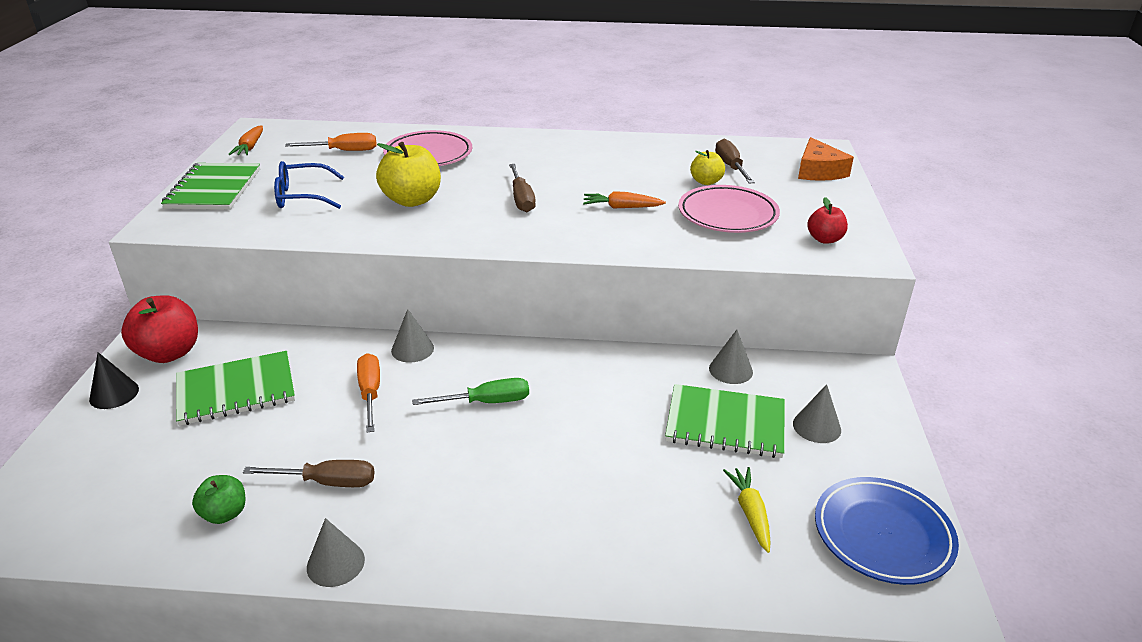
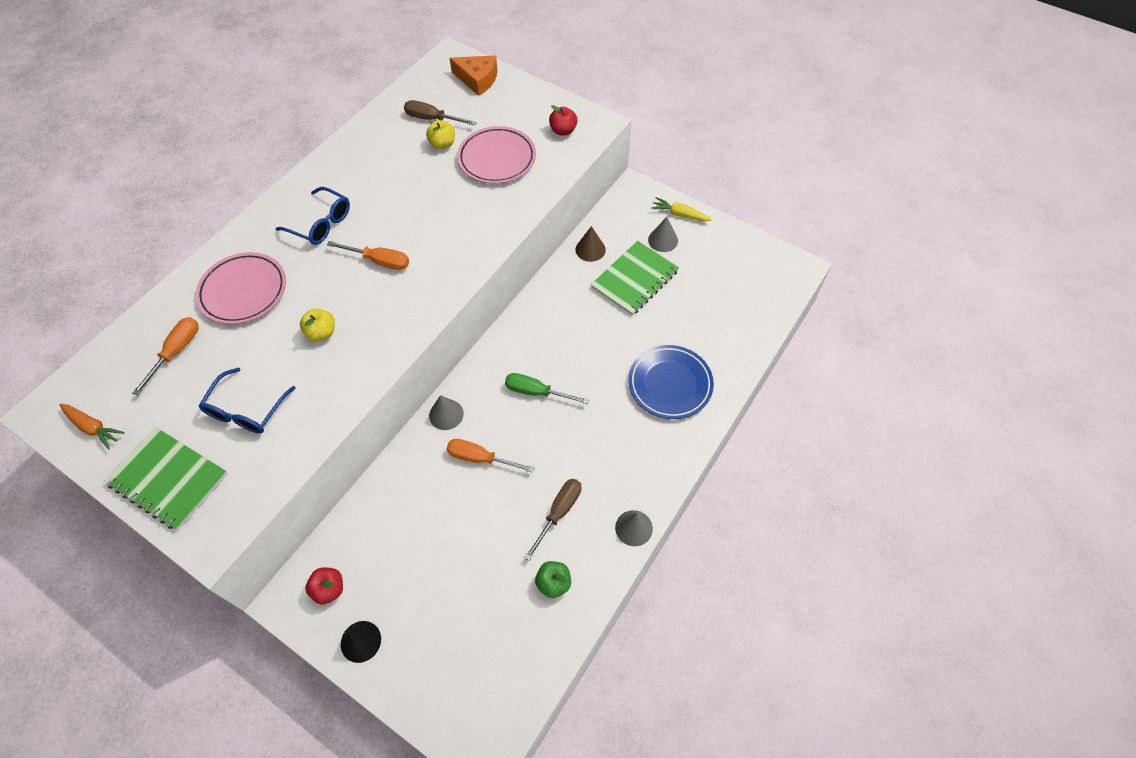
camera: 60 degrees left, 25 degrees up
(169, 353) = (329, 589): red apple -> red apple, size x0.57
(236, 390) = (417, 548): green notebook -> none
(412, 200) = (322, 333): yellow apple -> yellow apple, size x0.57
(487, 402) = (536, 392): green screwdriver -> green screwdriver turned 90 degrees counterclockwise
(521, 199) = (379, 261): brown screwdriver -> orange screwdriver
(537, 160) = (321, 223): none -> blue glasses
(621, 207) = (441, 209): orange carrot -> none
(730, 370) = (590, 249): grey cone -> brown cone
(750, 513) = (707, 308): yellow carrot -> yellow carrot (680, 214)
(882, 535) = (751, 263): blue plate -> blue plate (670, 384)

